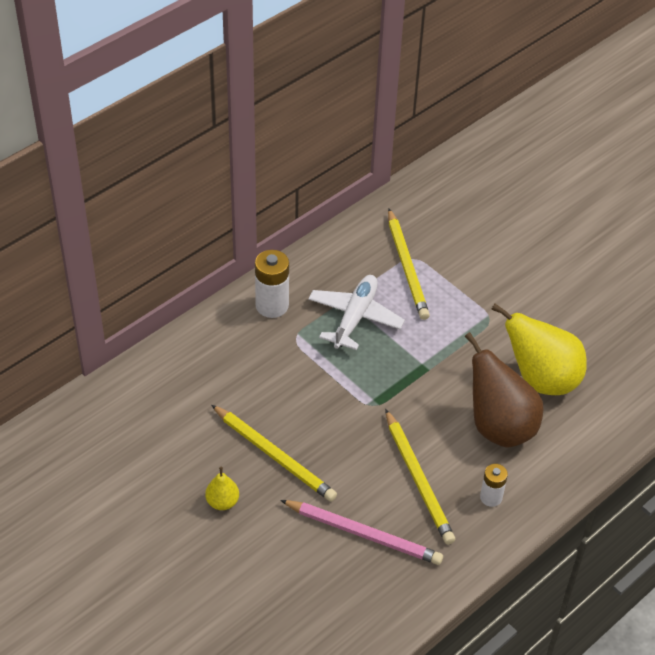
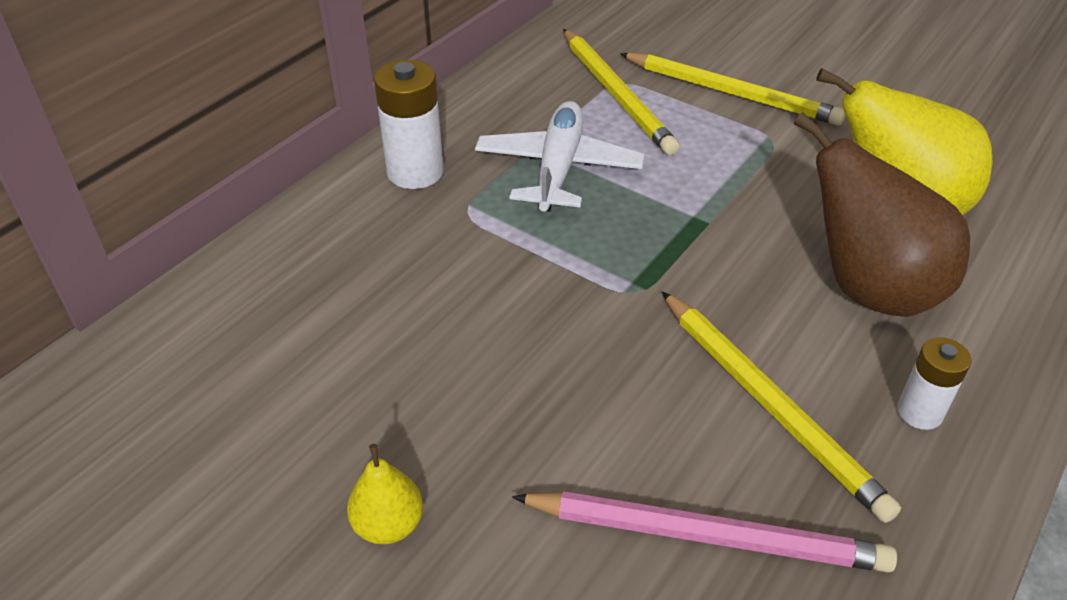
camera: 10 degrees left, 5 degrees down
(274, 455) = (477, 410): yellow pencil -> yellow pencil (731, 93)

